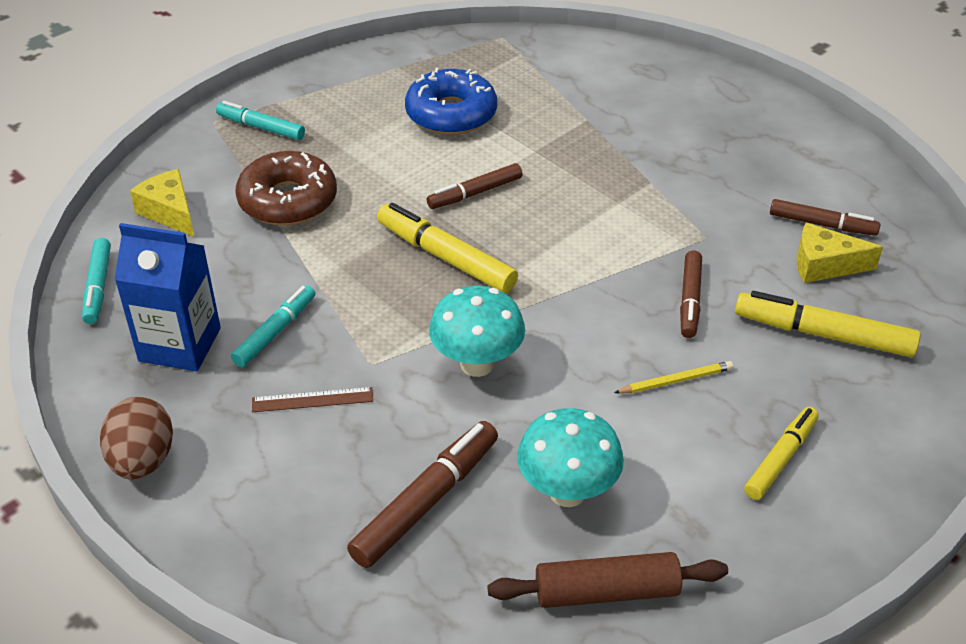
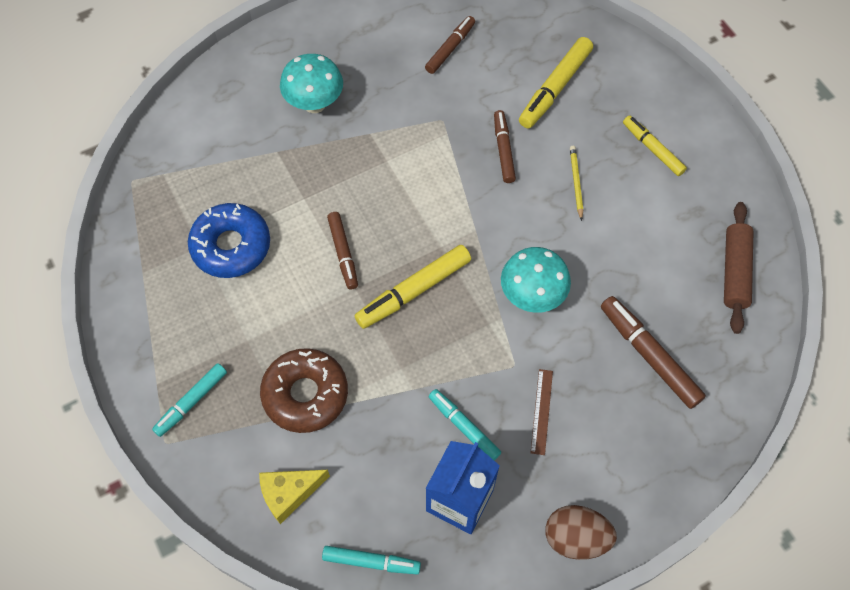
camera: 75 degrees left, 20 degrees up
(567, 492) = (656, 271): turquoise mushroom -> turquoise mushroom (314, 104)
(690, 300) = (503, 150): brown marker -> brown marker turned 120 degrees counterclockwise
(824, 265) = (491, 63): yellow cheese -> none

